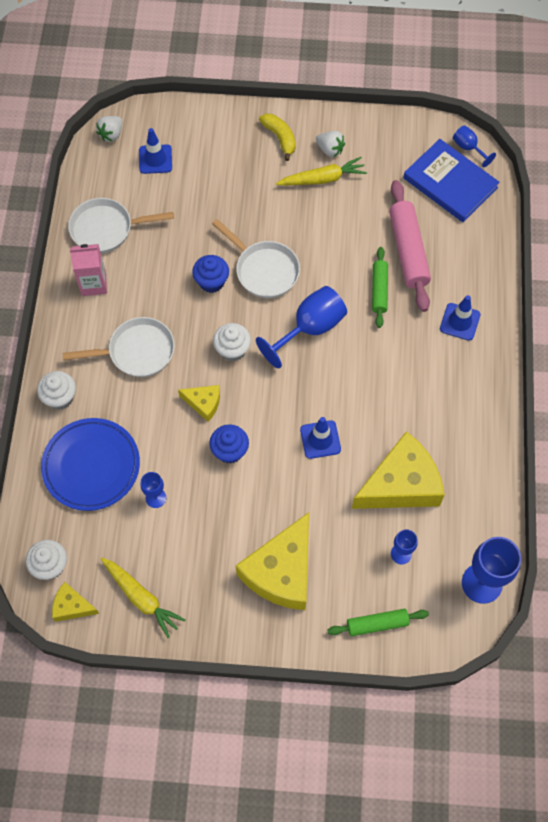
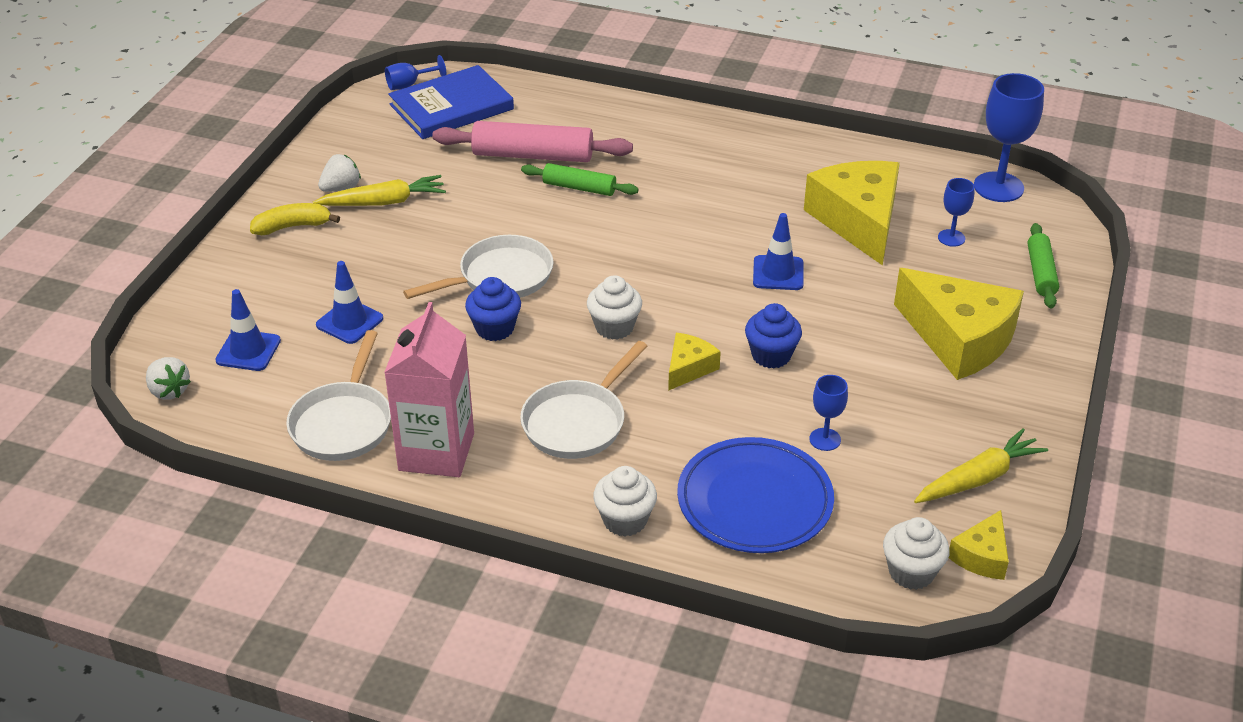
camera: 75 degrees left, 25 degrees down
(93, 284) = (436, 452): pink carton -> pink carton, size x1.51
(137, 351) = (578, 422): white pan -> white pan turned 150 degrees counterclockwise
(310, 328) = (610, 253): blue goblet -> none
(322, 179) = (383, 202): yellow carrot -> yellow carrot turned 75 degrees clockwise
(460, 322) = (652, 137): blue traffic cone -> blue traffic cone (349, 322)

